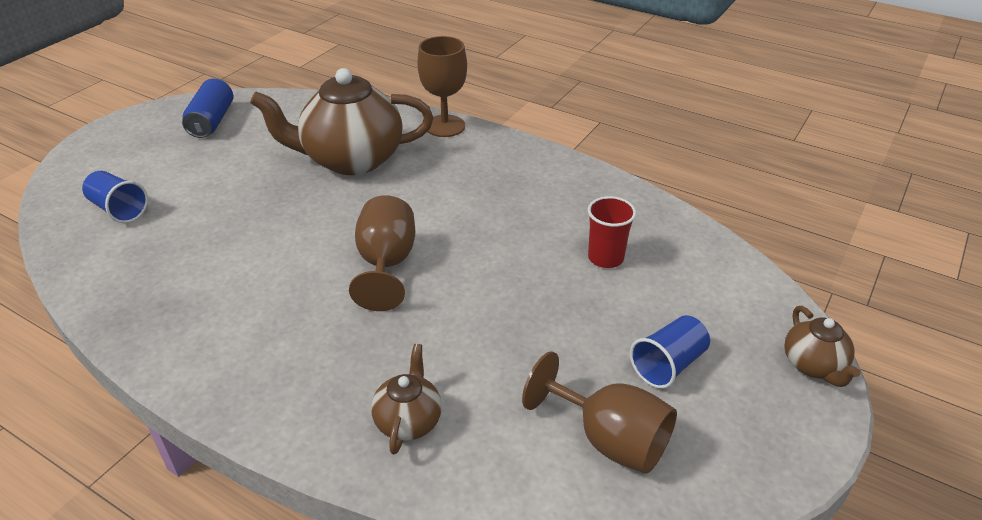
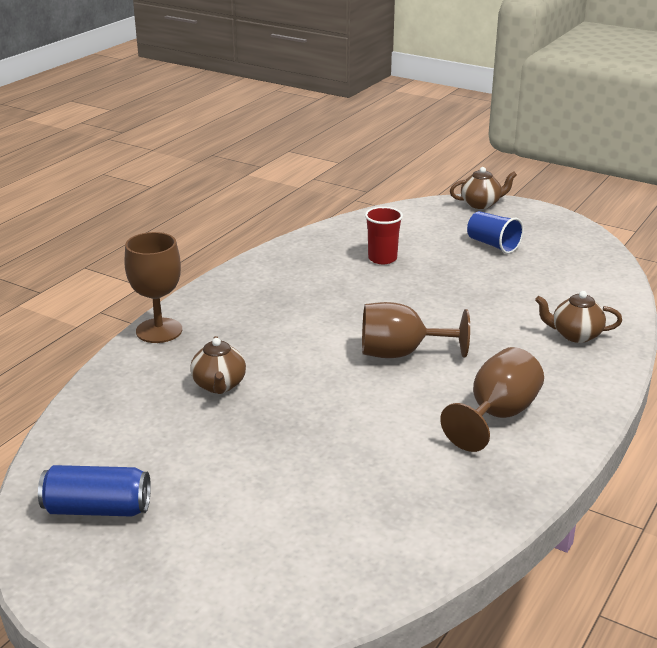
camera: 90 degrees left, 10 degrees down
(119, 209) = (312, 550): blue cup -> none
(351, 160) = (219, 385): brown teapot -> brown teapot, size x0.47
(609, 439) = (563, 267): brown goblet -> brown goblet (497, 415)

